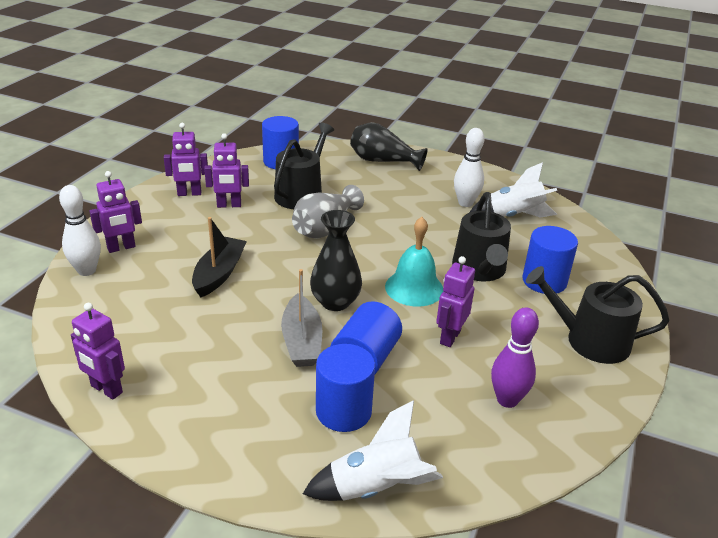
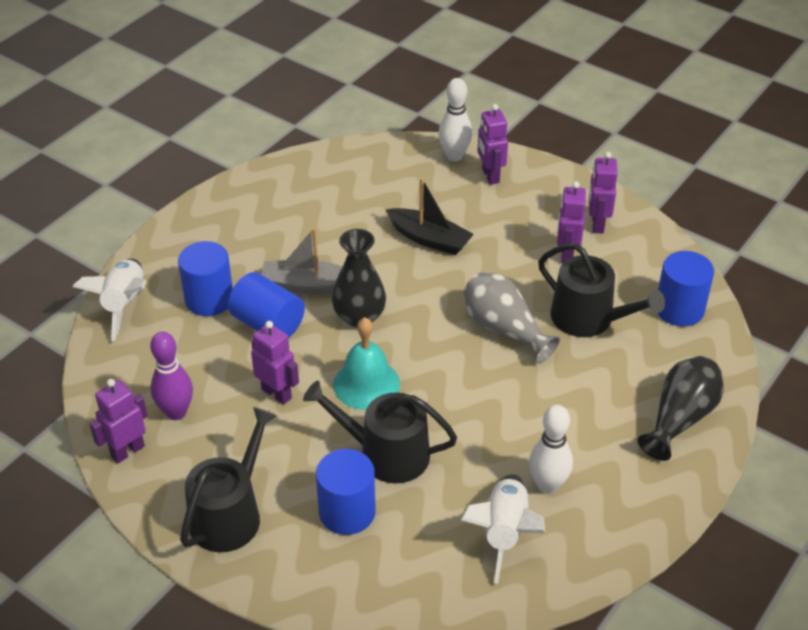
camera: 105 degrees right, 10 degrees up
(106, 389) = (287, 171): purple robot -> purple robot (127, 451)

